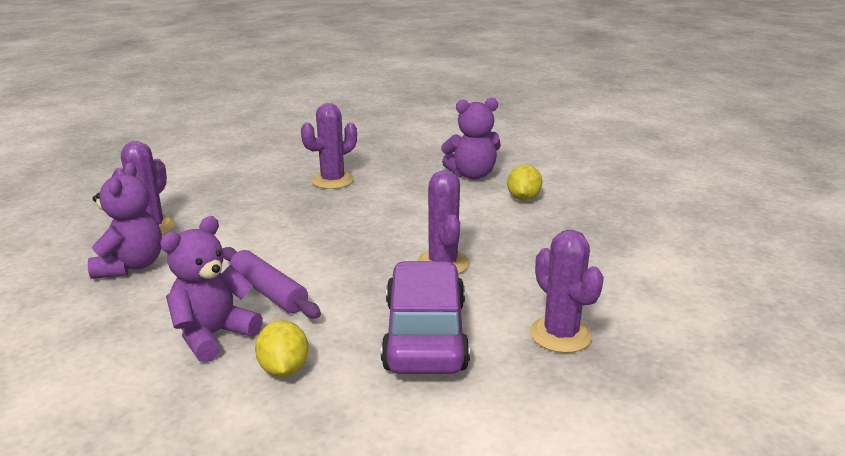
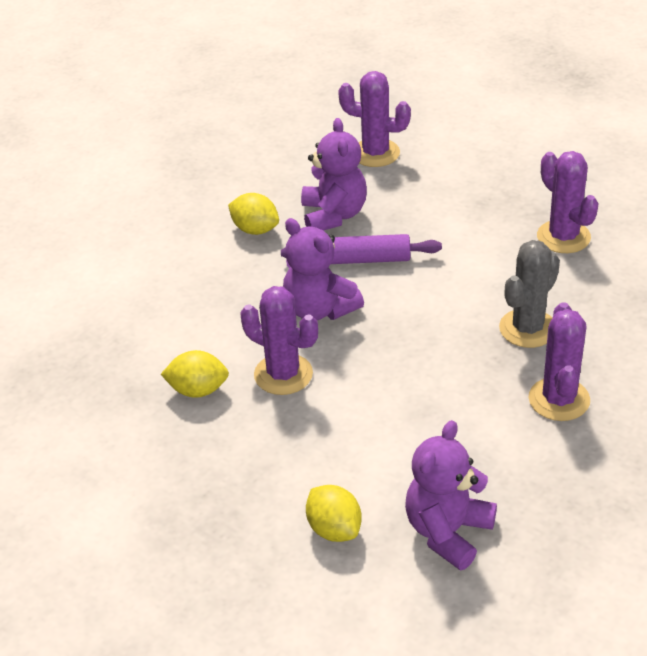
camera: 135 degrees right, 15 degrees up
(131, 266) = (492, 208): purple teddy bear -> purple teddy bear (319, 309)
(277, 206) = (528, 328): none -> grey cactus
(425, 334) = (205, 306): purple car -> none
(510, 287) = (198, 390): none -> yellow lemon
(560, 335) = (112, 372): purple cactus -> purple cactus (375, 153)

